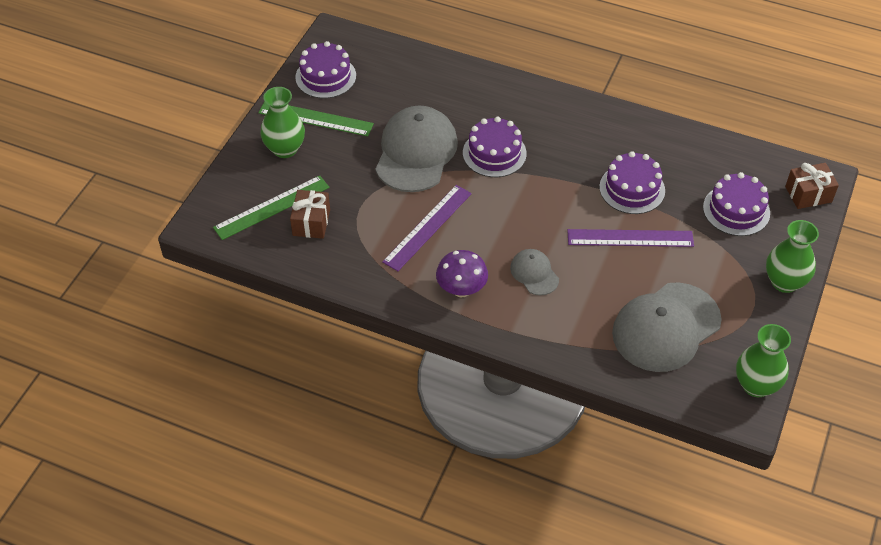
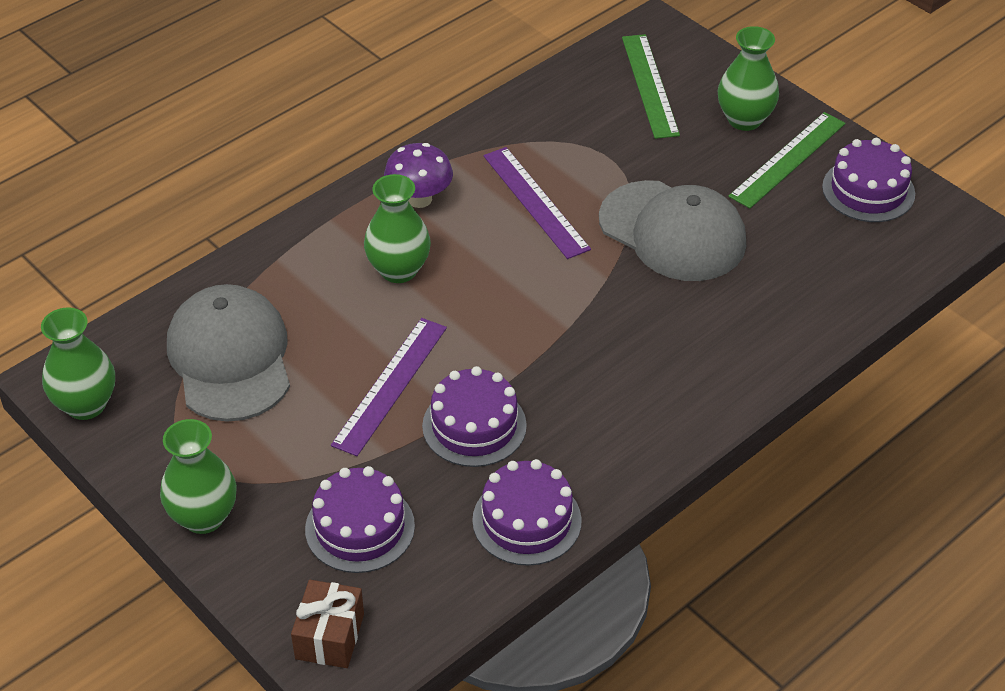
camera: 115 degrees right, 5 degrees down
(311, 222) = (605, 109): brown gift -> none
(494, 153) = (627, 307): purple cake -> purple cake (526, 520)
(534, 273) = (398, 270): grey cap -> green vase

